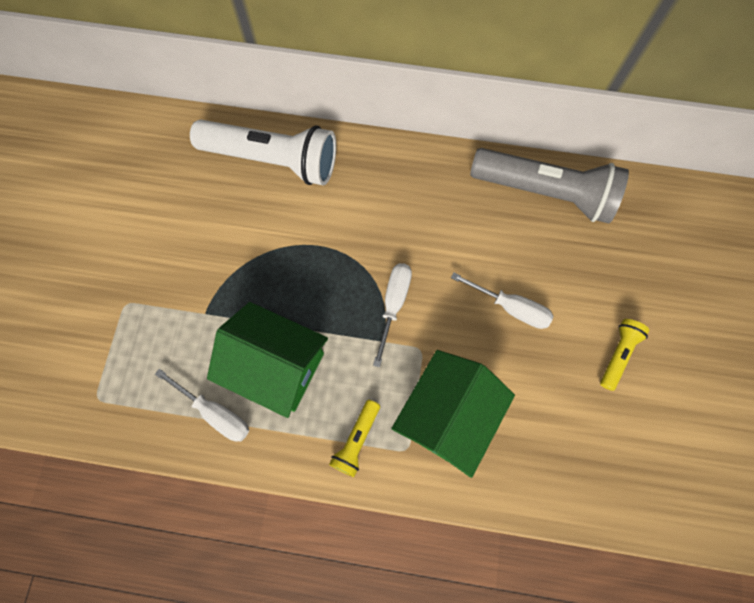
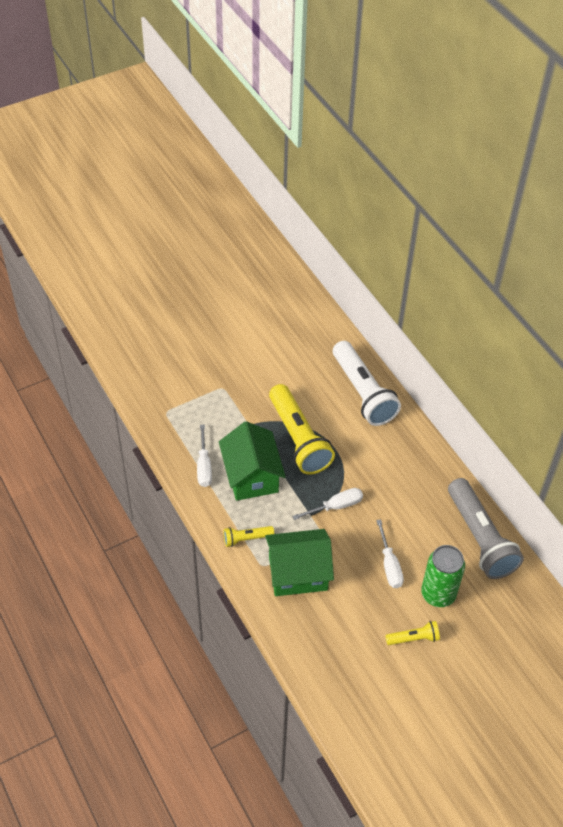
camera: 50 degrees right, 20 degrees down
(272, 274) = (298, 439): none -> yellow flashlight
(582, 287) = (438, 594): none -> green can

